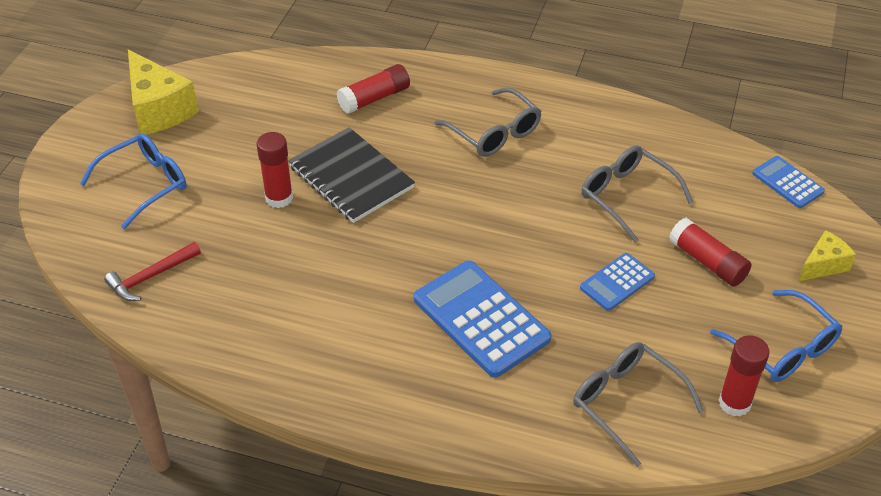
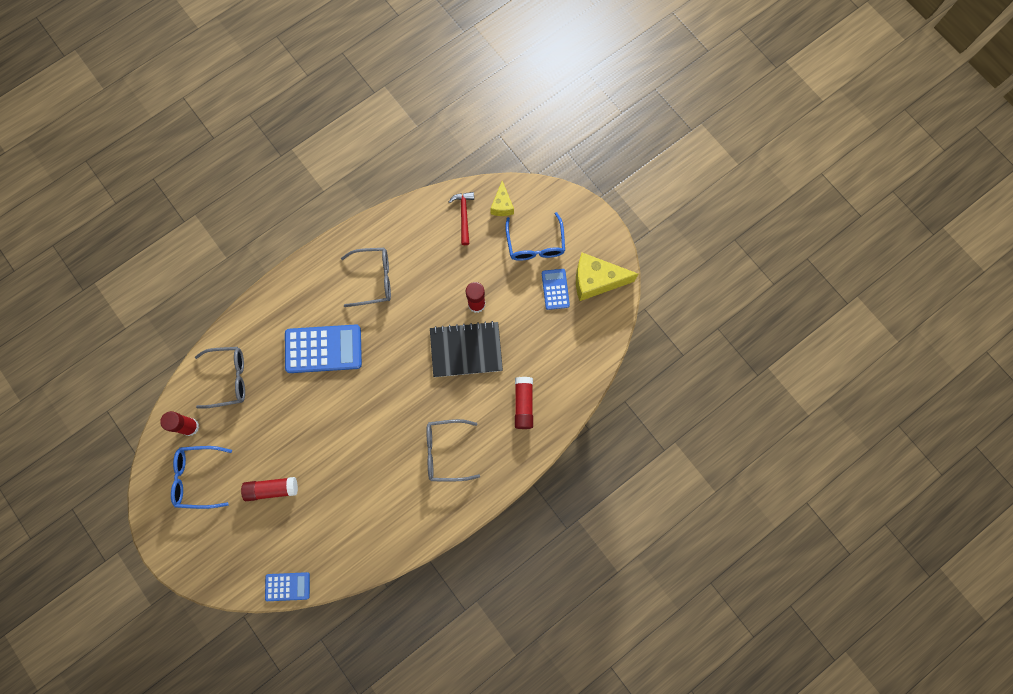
camera: 125 degrees right, 30 degrees up
(617, 282) = (295, 431): blue calculator -> blue calculator (555, 289)
(627, 196) = (345, 486): grey glasses -> grey glasses (374, 279)
(823, 265) = (224, 548): yellow cheese -> yellow cheese (502, 205)

